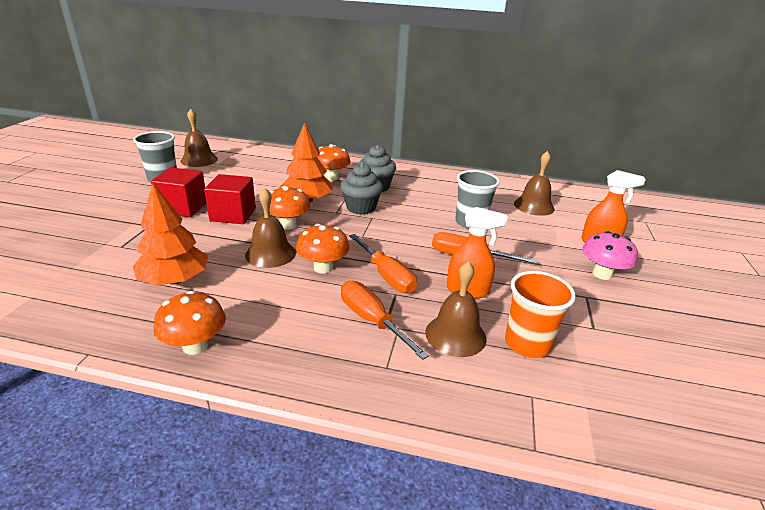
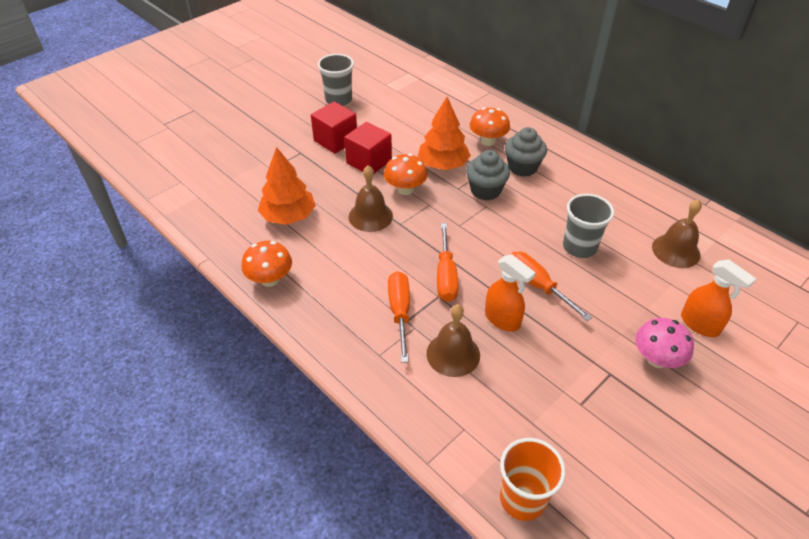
camera: 35 degrees right, 15 degrees up
(199, 160) = (382, 81): brown bell -> none
(323, 267) = (401, 247): orange mushroom -> none
(527, 344) = (504, 389): orange cup -> orange cup (522, 499)

